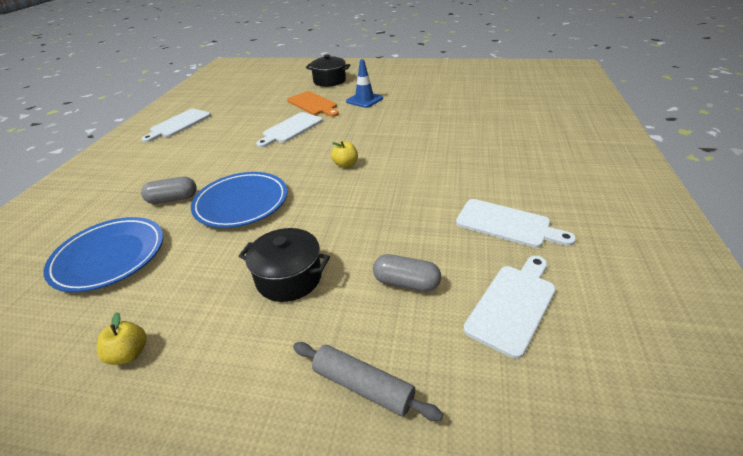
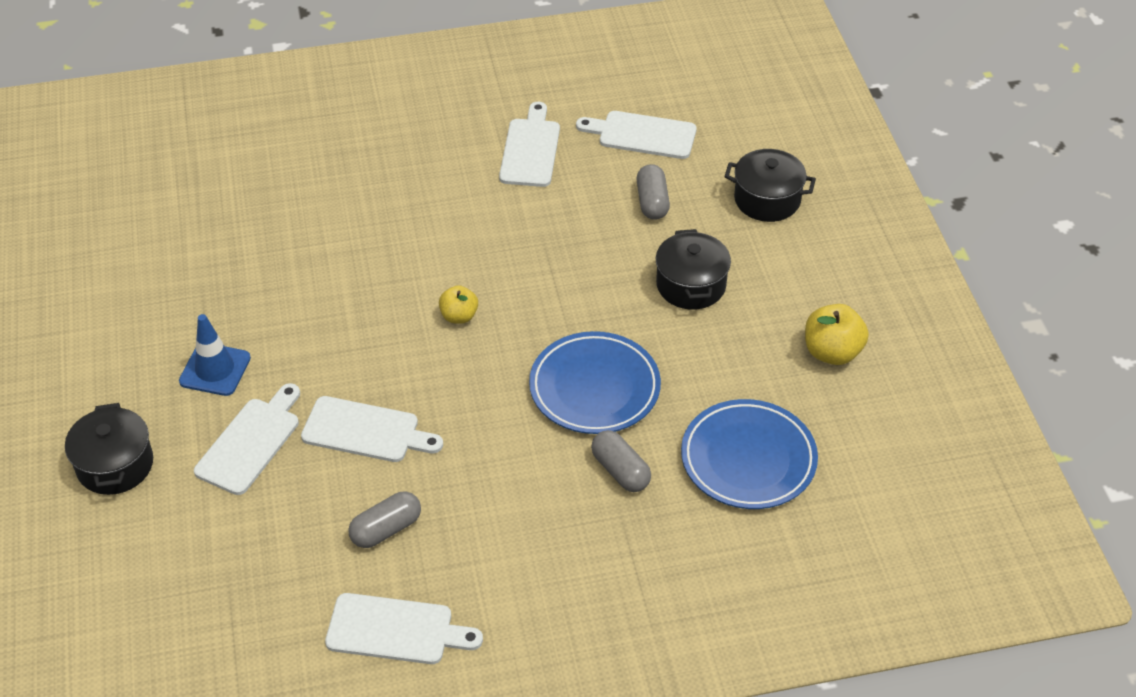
camera: 115 degrees left, 10 degrees up
(129, 354) = (832, 352): yellow apple -> yellow apple, size x1.56
(229, 128) = (386, 529): none -> grey capsule
(313, 104) = (251, 442): orange cutting board -> white cutting board
(363, 386) = (767, 199): grey rolling pin -> black pot

